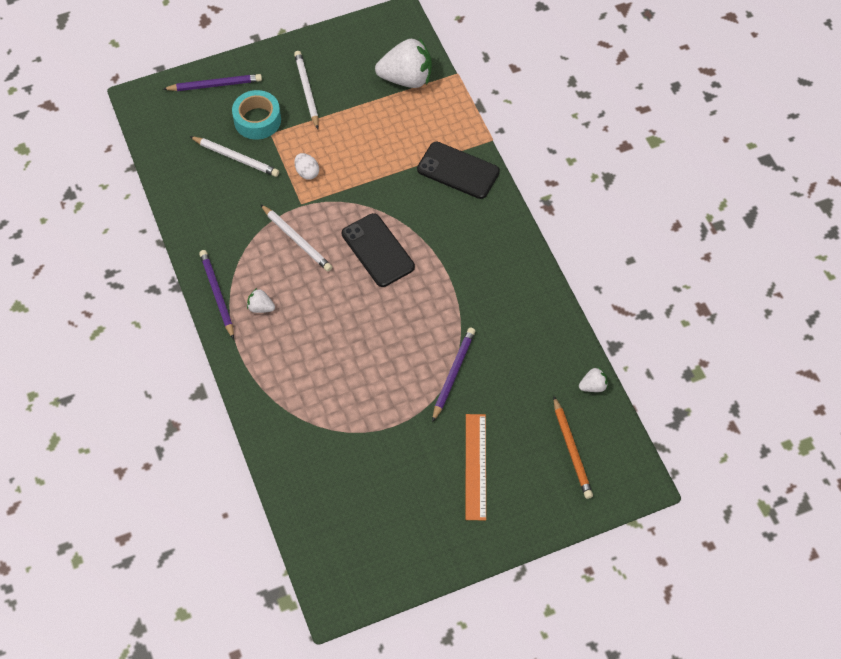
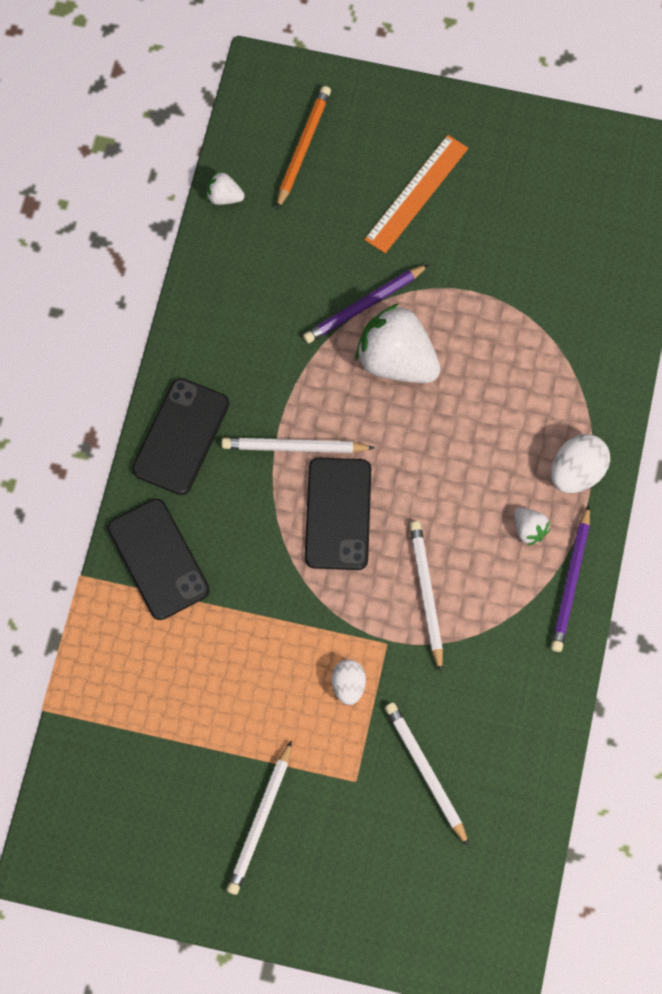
camera: 145 degrees left, 10 degrees up
(215, 85) = (379, 919): purple pencil -> none
(253, 356) = (576, 472): none -> white egg
(257, 120) = (359, 815): turquoise tape -> none
(406, 78) = (115, 747): white strawberry -> white strawberry (396, 360)
(430, 269) = (294, 447): none -> white pencil
(499, 236) = (181, 436): none -> black phone

